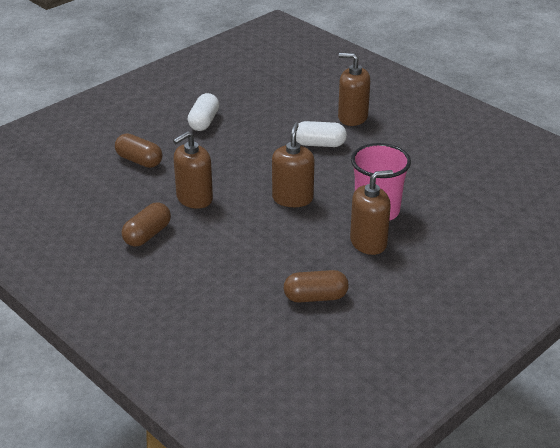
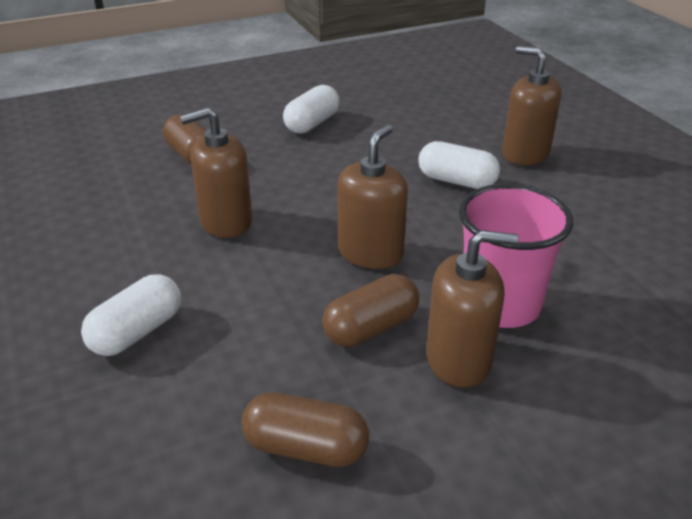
camera: 20 degrees right, 0 degrees up
(147, 235) = (119, 260): brown capsule -> brown capsule (371, 327)
(190, 269) = (137, 332): none -> white capsule

